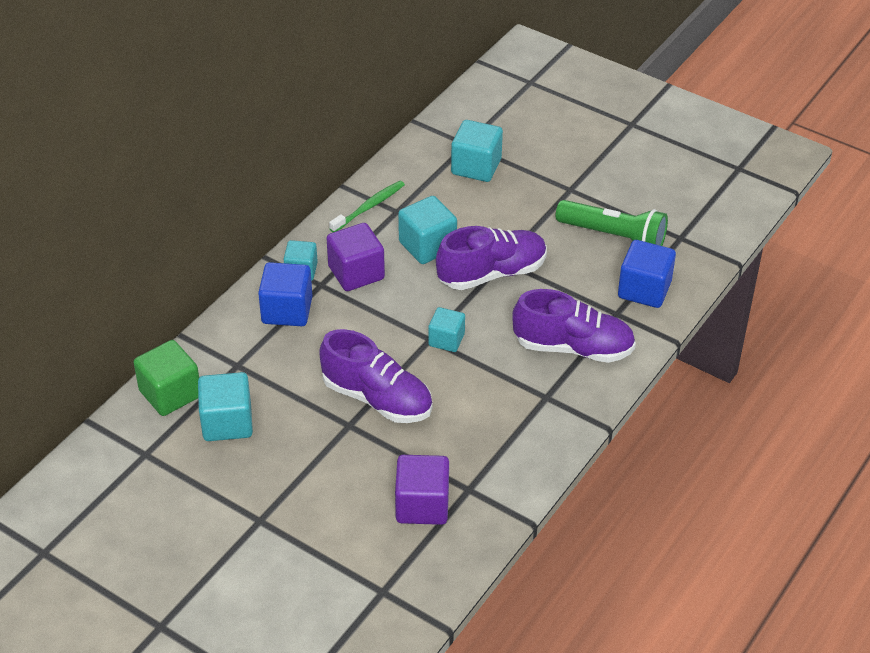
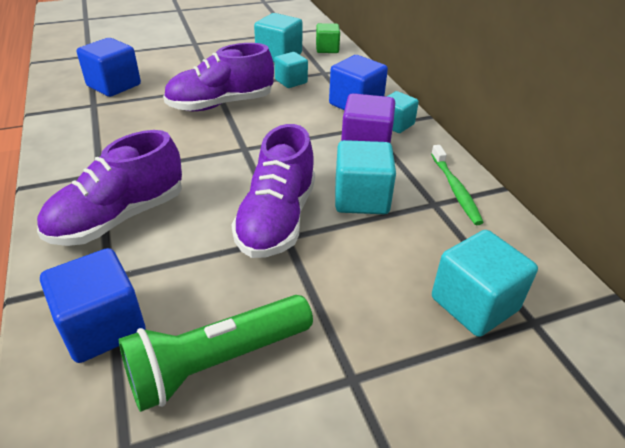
camera: 125 degrees right, 5 degrees down
(170, 394) = (327, 49): green cube -> green cube, size x0.65
(422, 505) = (114, 85): purple cube -> blue cube
(446, 340) = (232, 155): turquoise cube -> turquoise cube (291, 81)

